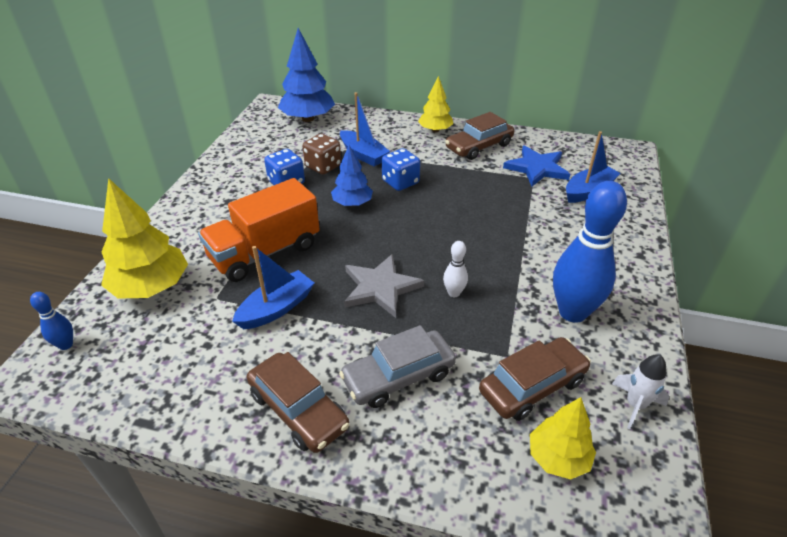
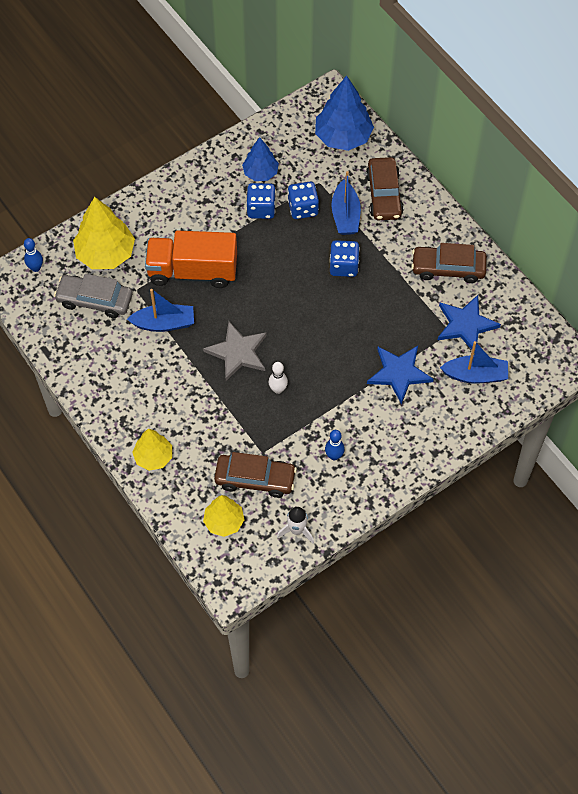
camera: 40 degrees right, 20 degrees up
(298, 410) = (123, 400): brown car -> brown car (384, 195)
(323, 166) = (303, 208): brown dice -> blue dice
(352, 203) = (288, 264): blue tree -> blue tree (260, 173)
(398, 376) = (190, 419): grey car -> grey car (95, 300)
(435, 130) = (434, 224): yellow tree -> yellow tree (153, 457)
(535, 221) = (399, 373): none -> blue star
(572, 312) = (334, 456): blue bowling pin -> blue bowling pin, size x0.45

